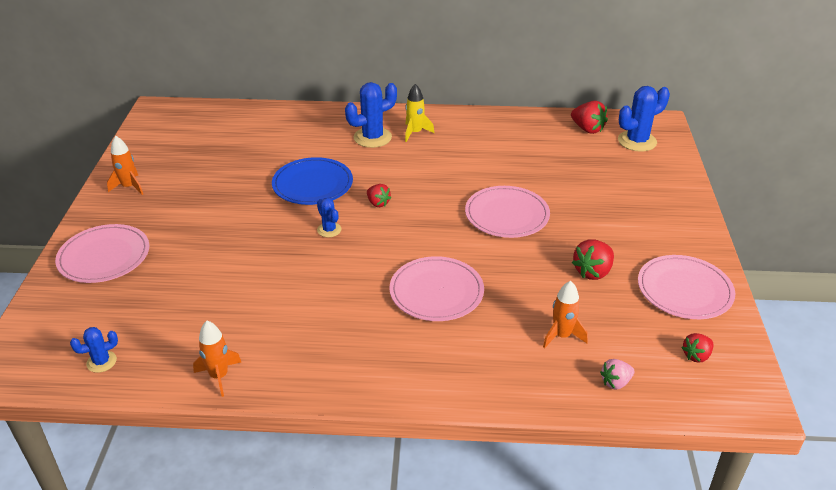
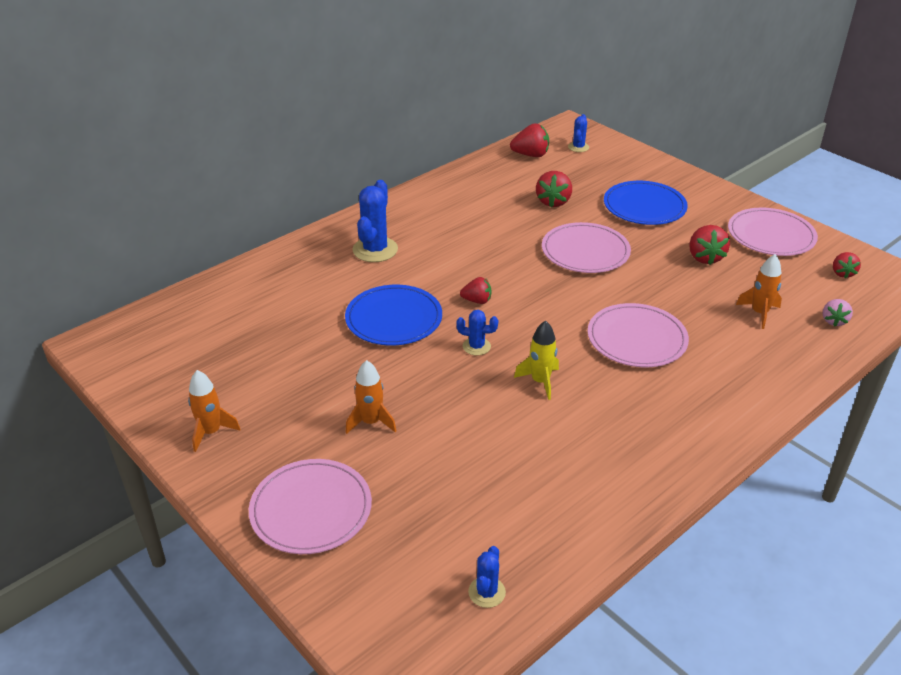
camera: 45 degrees left, 0 degrees up
(219, 376) = (602, 519): orange rocket -> orange rocket (371, 422)
(415, 133) = (404, 226): yellow rocket -> yellow rocket (540, 381)
(545, 169) = (553, 202): none -> red strawberry
(612, 210) = (644, 206): none -> blue plate
(637, 141) = (578, 147): blue cactus -> blue cactus, size x0.55

